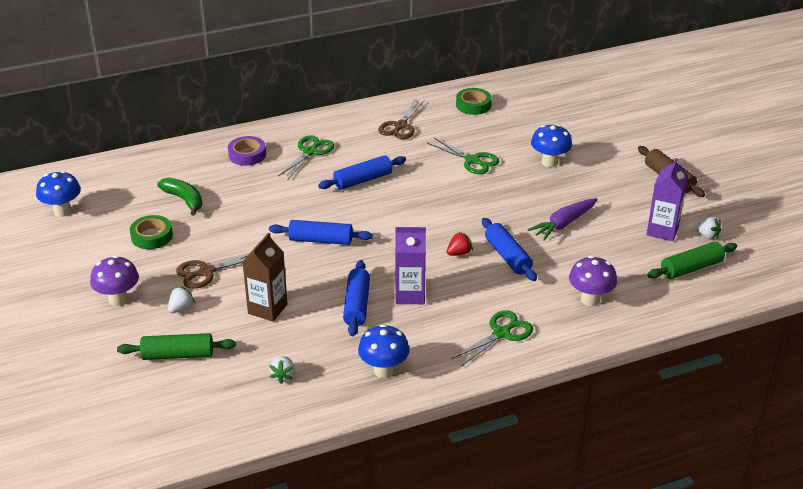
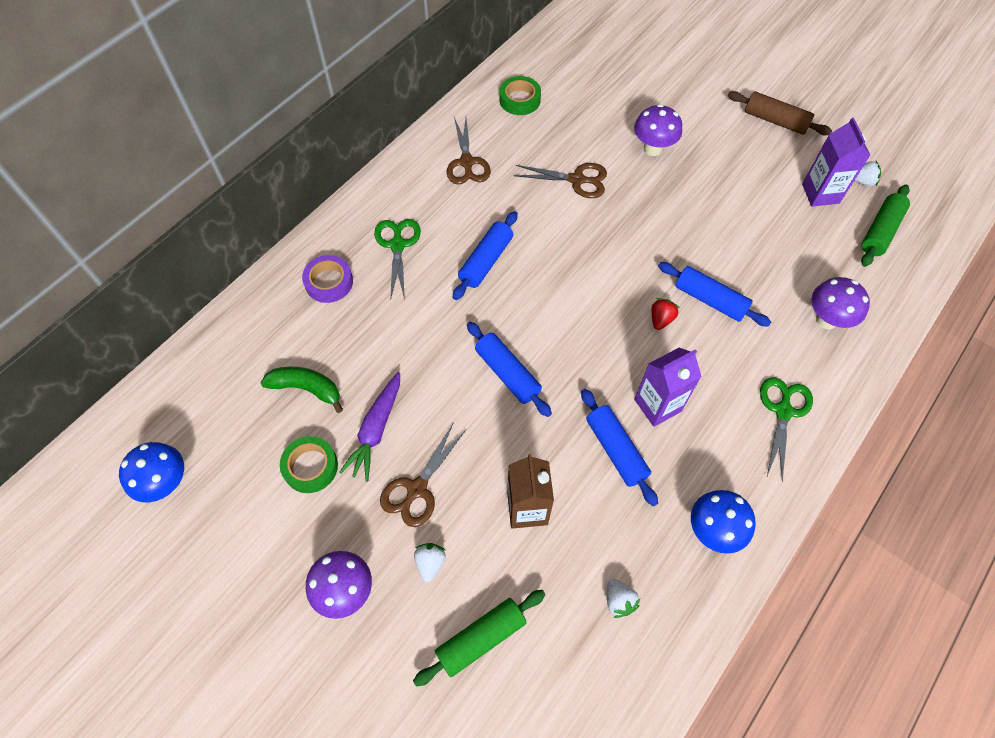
camera: 30 degrees left, 25 degrees up
(321, 240) = (507, 373): blue rolling pin -> blue rolling pin turned 75 degrees clockwise
(472, 160) = (576, 180): green scissors -> brown scissors
(549, 162) = (653, 148): blue mushroom -> purple mushroom
(563, 224) = (728, 228): purple carrot -> purple carrot (376, 430)

